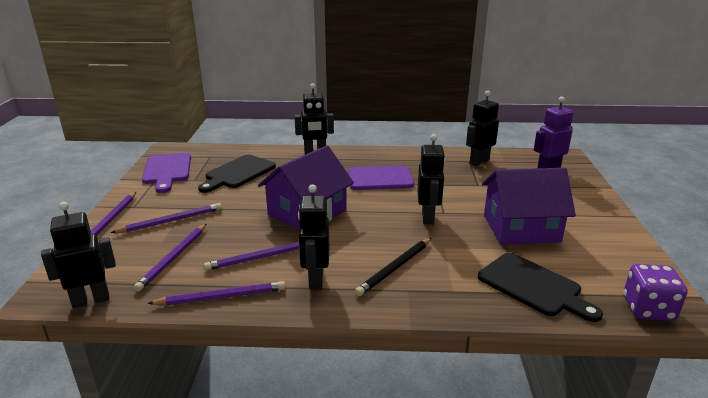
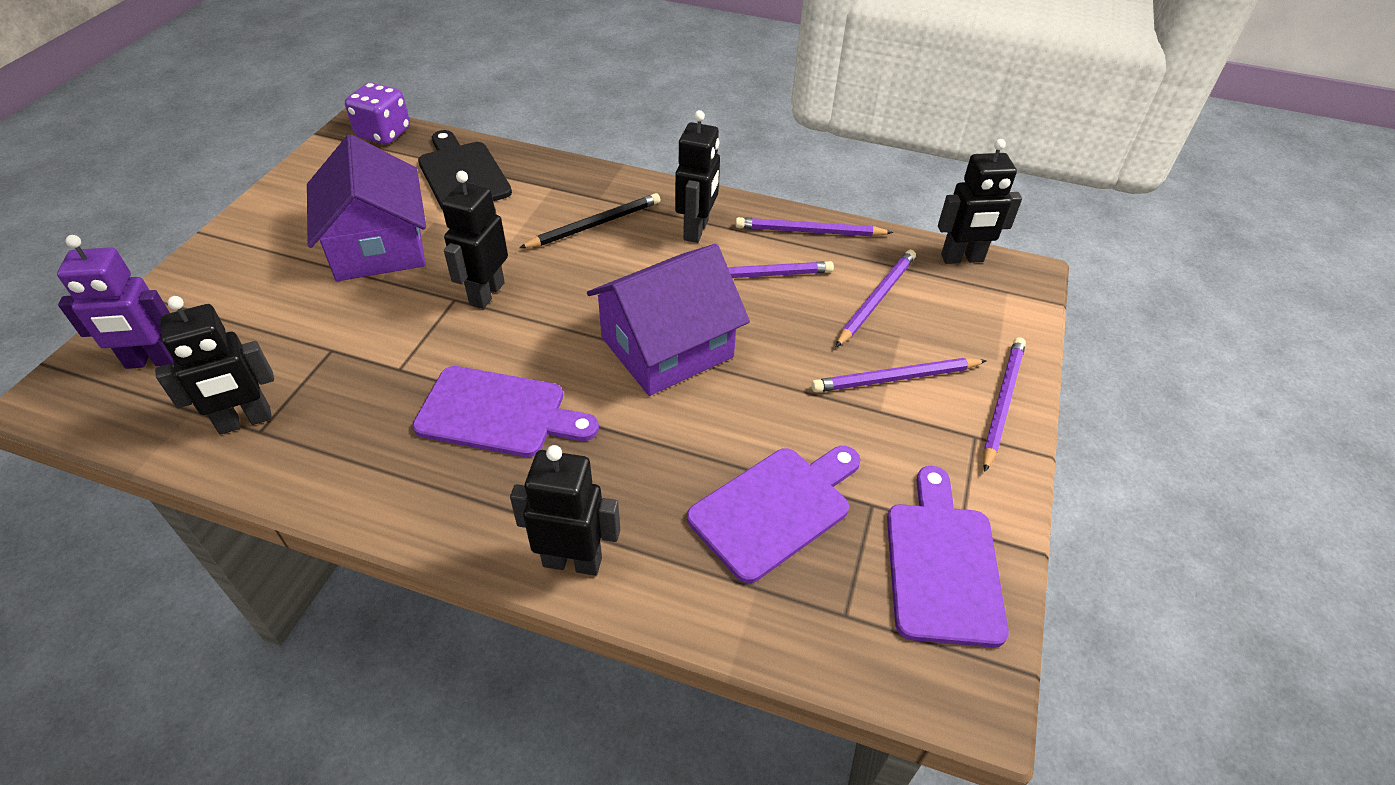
camera: 165 degrees left, 20 degrees up
(238, 173) = (775, 508): black cutting board -> purple cutting board
(521, 228) = (378, 246): purple house -> purple house turned 60 degrees clockwise

